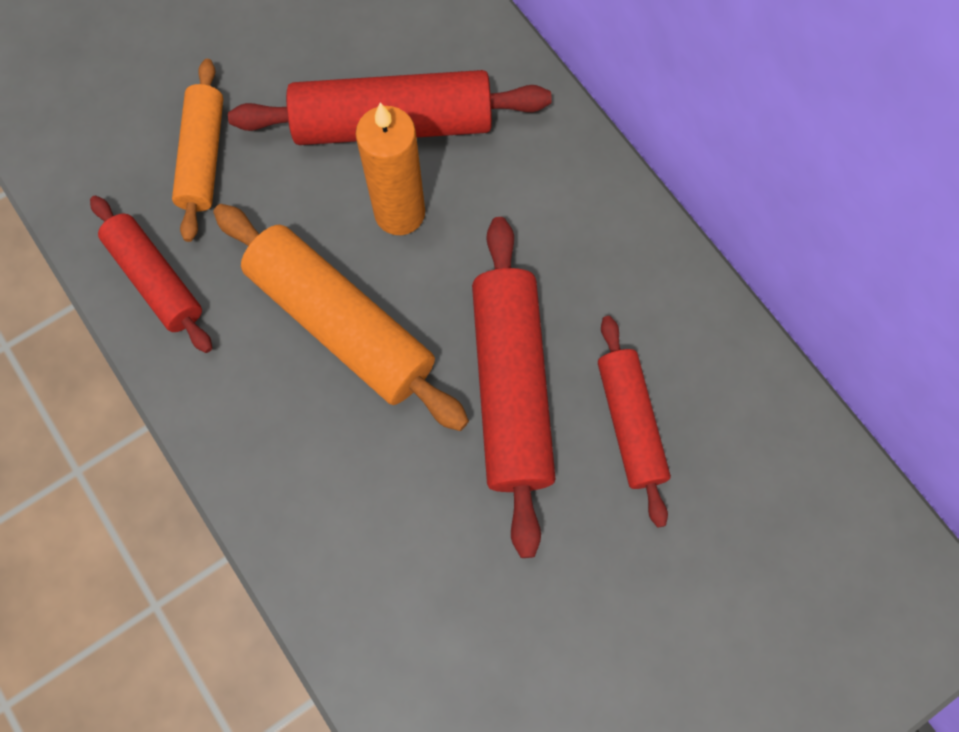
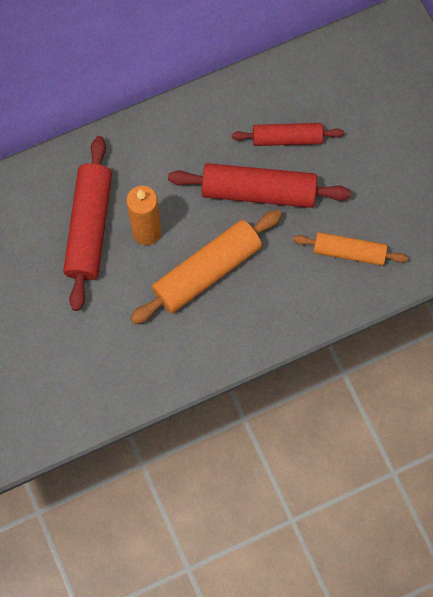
camera: 80 degrees left, 0 degrees up
(156, 280) = (161, 367): red rolling pin -> none
(203, 157) = (88, 335): orange rolling pin -> orange rolling pin (349, 252)

